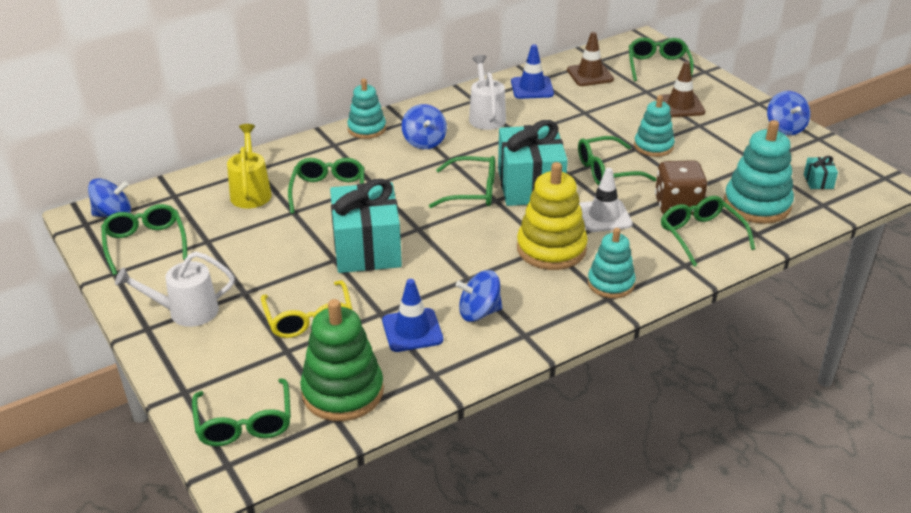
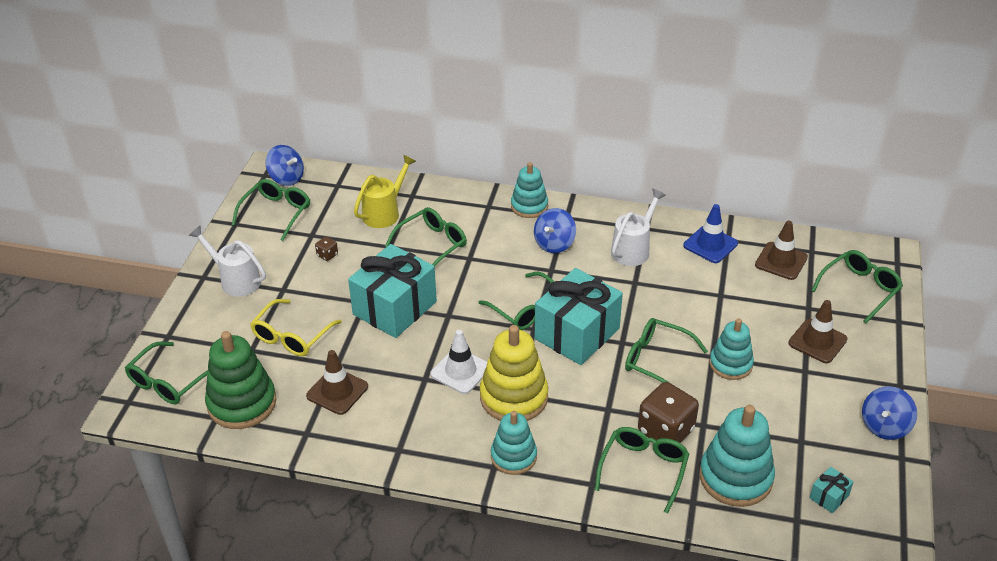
camera: 45 degrees right, 5 degrees up
(246, 247) = (327, 255): none -> brown dice
(412, 330) = (337, 391): blue traffic cone -> brown traffic cone
(479, 312) = (395, 410): blue spinning top -> none
(604, 216) = (593, 398): white traffic cone -> white traffic cone (460, 371)

